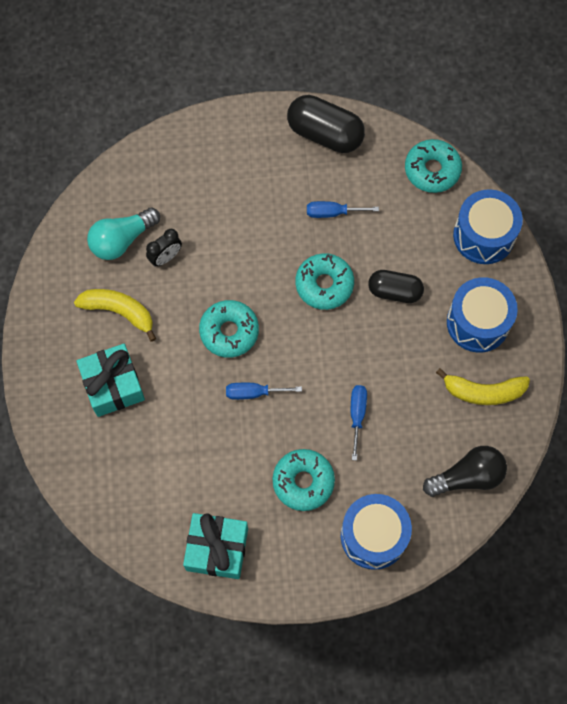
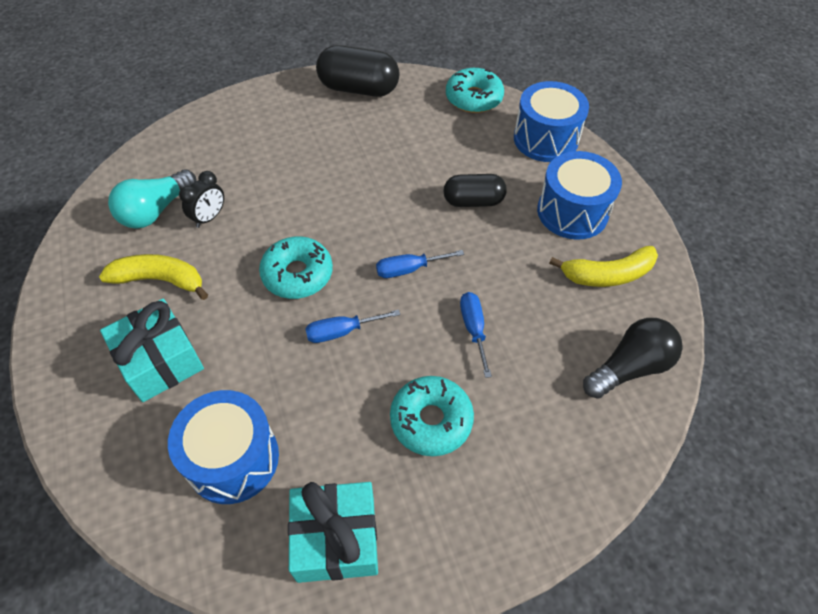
camera: 15 degrees left, 15 degrees down
(324, 285) = (395, 209): turquoise donut -> none
(332, 212) = (385, 147): blue screwdriver -> blue screwdriver (409, 269)
(373, 536) = (543, 466): blue drum -> blue drum (233, 458)

